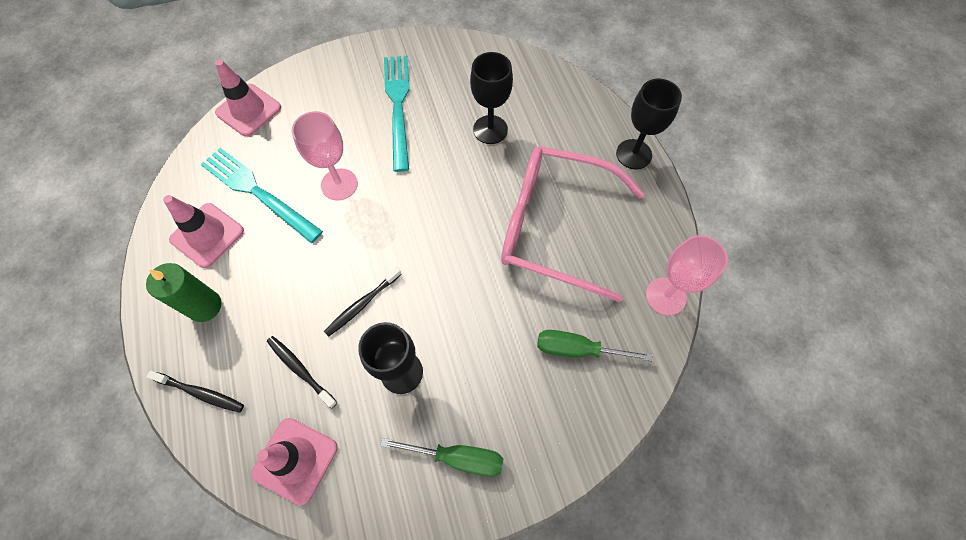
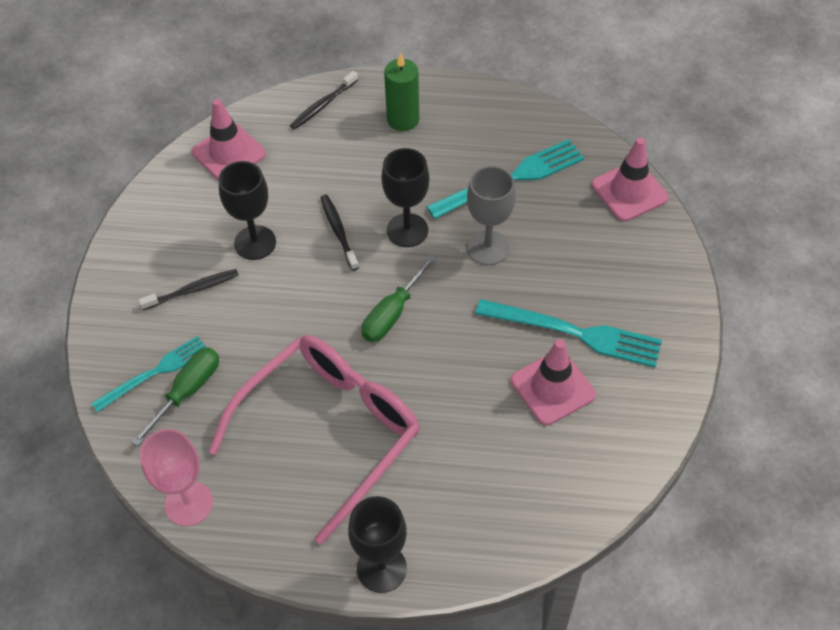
camera: 115 degrees right, 10 degrees down
(207, 235) = (479, 132): pink traffic cone -> pink traffic cone (552, 388)
(301, 370) = (302, 172): black toothbrush -> black toothbrush (192, 290)
(339, 184) = (488, 248): pink goblet -> grey goblet
(457, 457) = (158, 260): green screwdriver -> green screwdriver (392, 313)
(490, 129) = (496, 418): black goblet -> black goblet (407, 230)
(575, 388) = (154, 373): none -> turquoise fork

